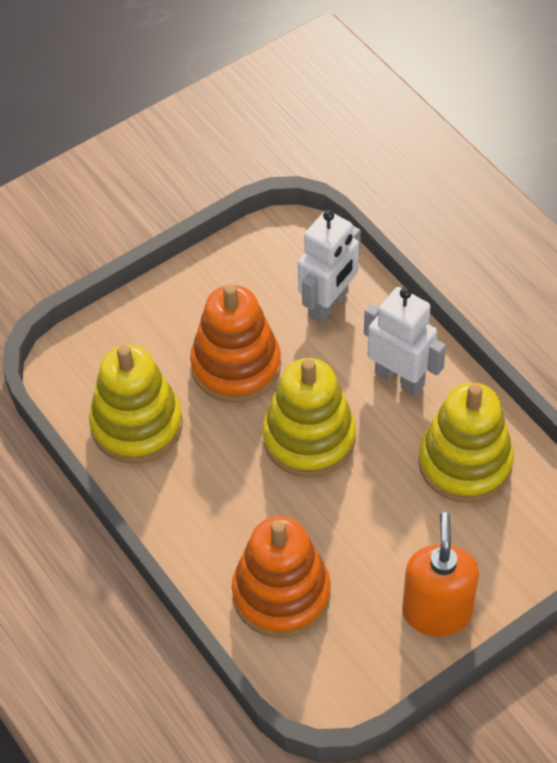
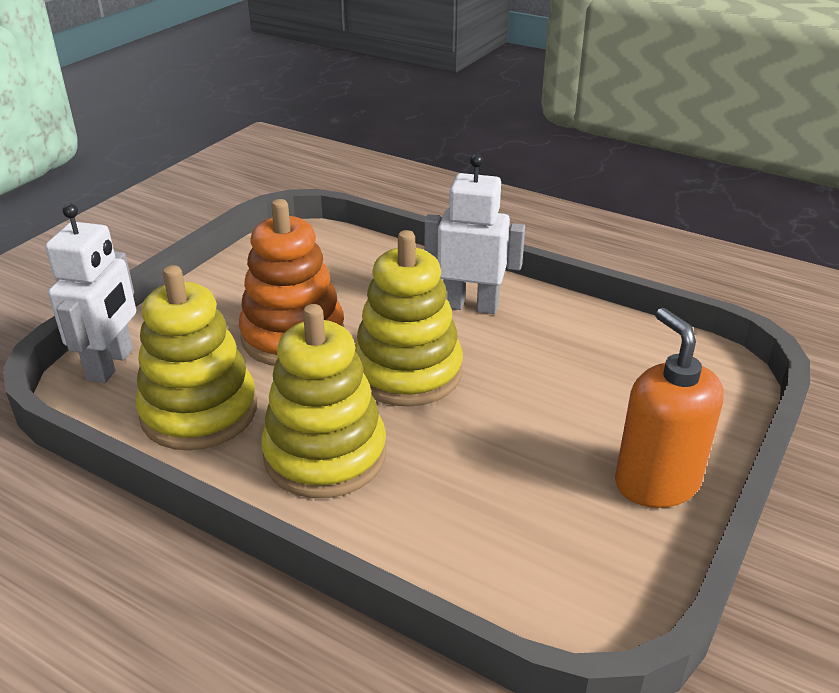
camera: 25 degrees left, 20 degrees down
(281, 594) = (465, 522): orange stacking toy -> none
(328, 304) = (364, 272): white robot -> white robot (111, 365)
(465, 463) = (582, 350): yellow stacking toy -> yellow stacking toy (325, 455)

